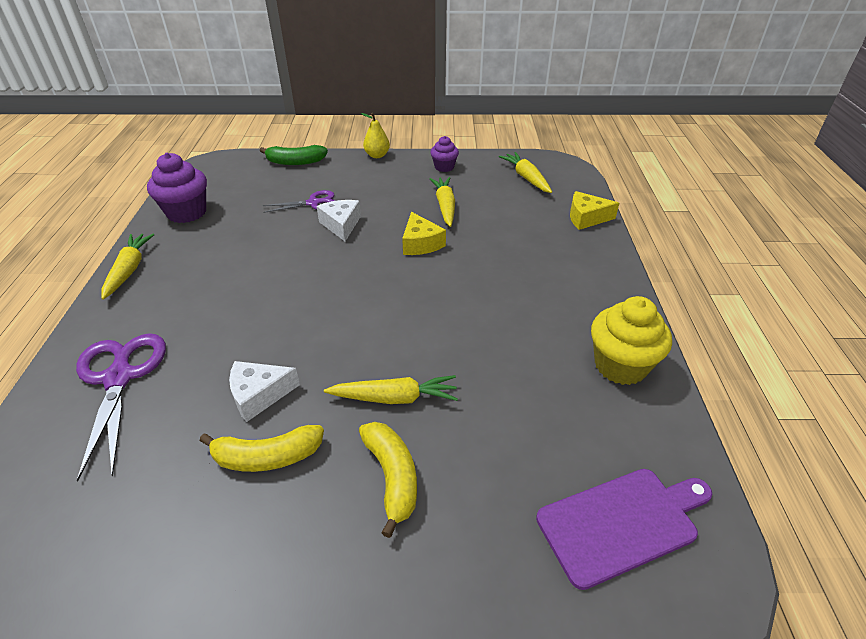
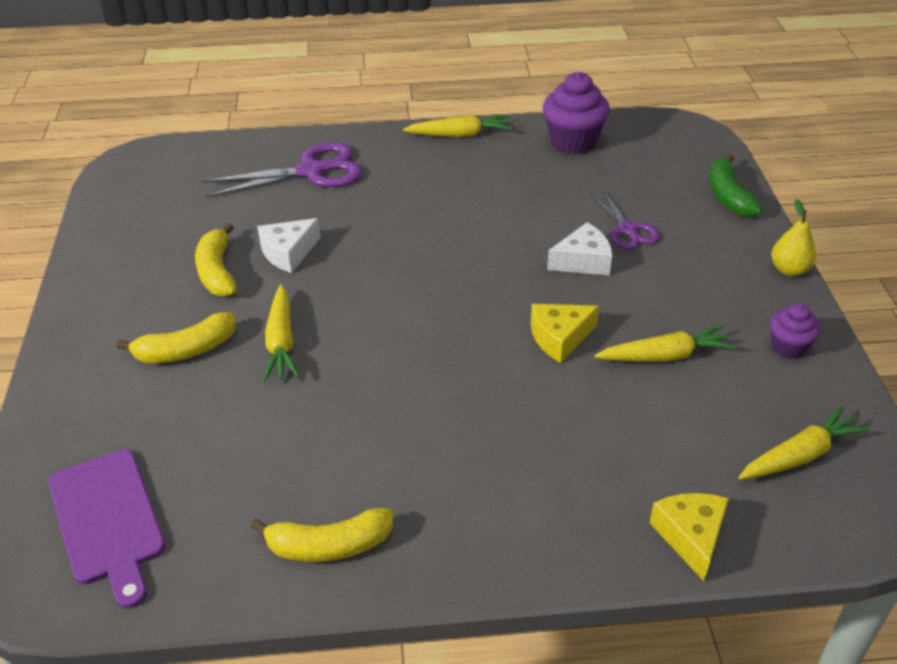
camera: 85 degrees right, 0 degrees up
(259, 395) = (288, 253): white cheese -> white cheese turned 105 degrees counterclockwise
(620, 365) = (329, 545): yellow cupcake -> yellow banana

